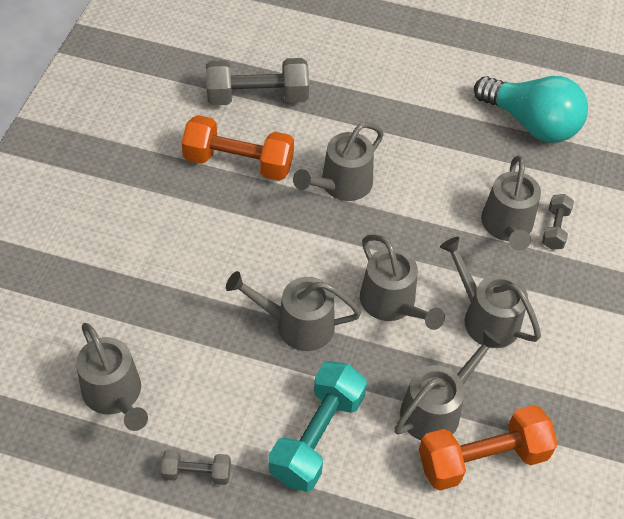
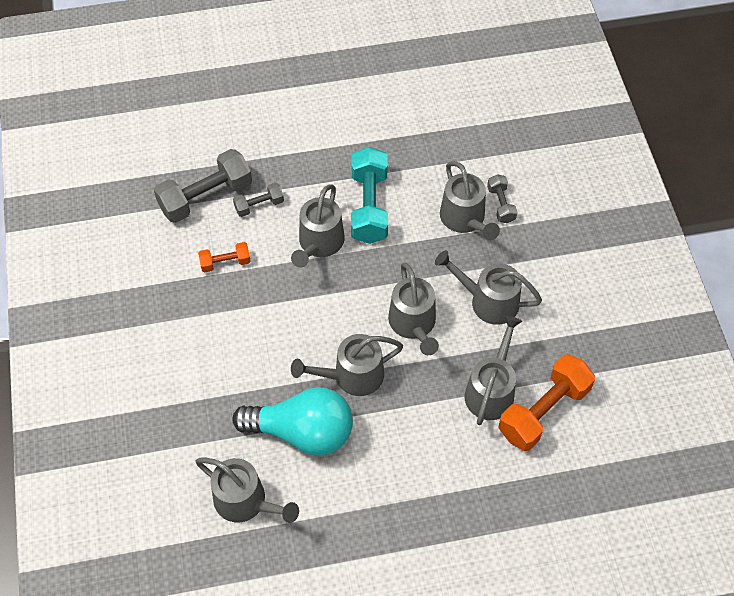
camera: 25 degrees left, 5 degrees up
(197, 473) = (345, 528): grey dumbbell -> grey dumbbell (259, 205)
(238, 163) = (225, 263): orange dumbbell -> orange dumbbell, size x0.52
(317, 436) = (417, 455): turquoise dumbbell -> turquoise dumbbell (369, 206)
(392, 304) = (413, 324): grey watering can -> grey watering can turned 45 degrees clockwise
(531, 123) = (437, 122): turquoise light bulb -> turquoise light bulb (302, 432)

